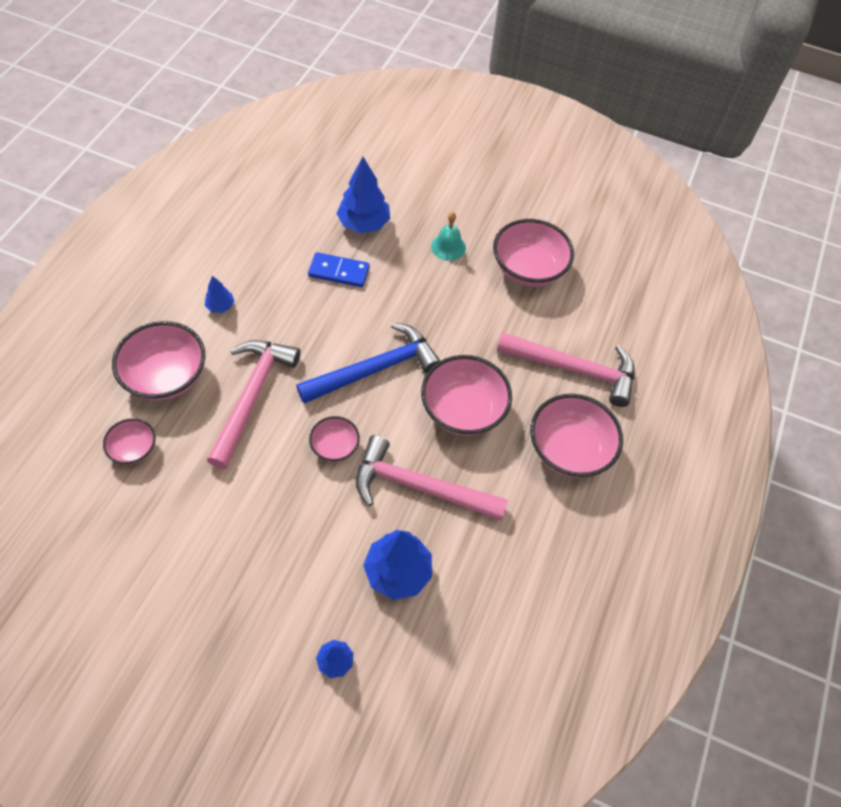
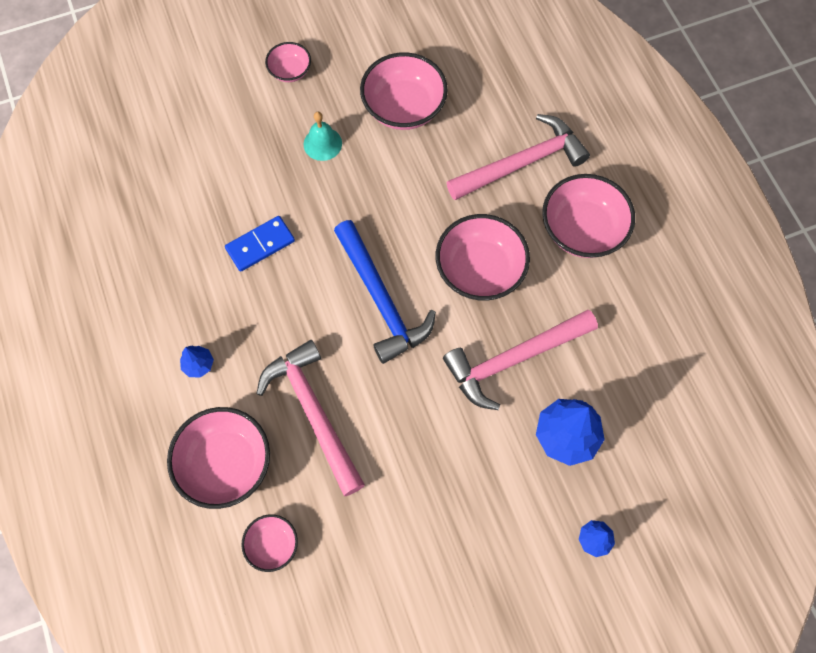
camera: 40 degrees left, 10 degrees up
(335, 446) = (421, 389): pink bowl -> pink bowl (290, 71)
(364, 224) = (232, 183): blue tree -> none
(375, 369) = (381, 299): blue hammer -> blue hammer turned 135 degrees clockwise

